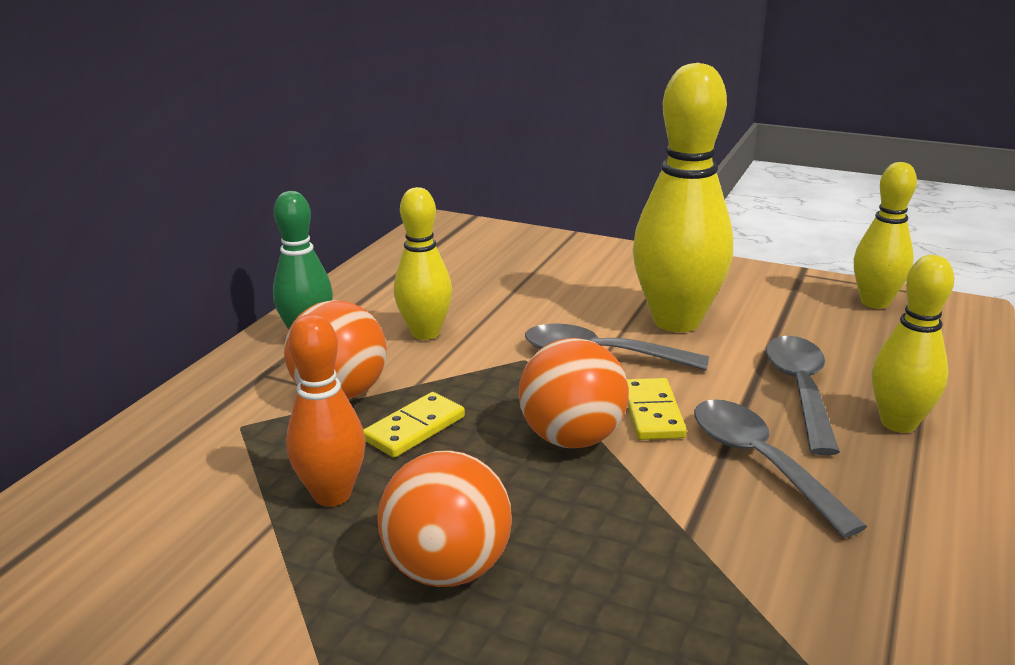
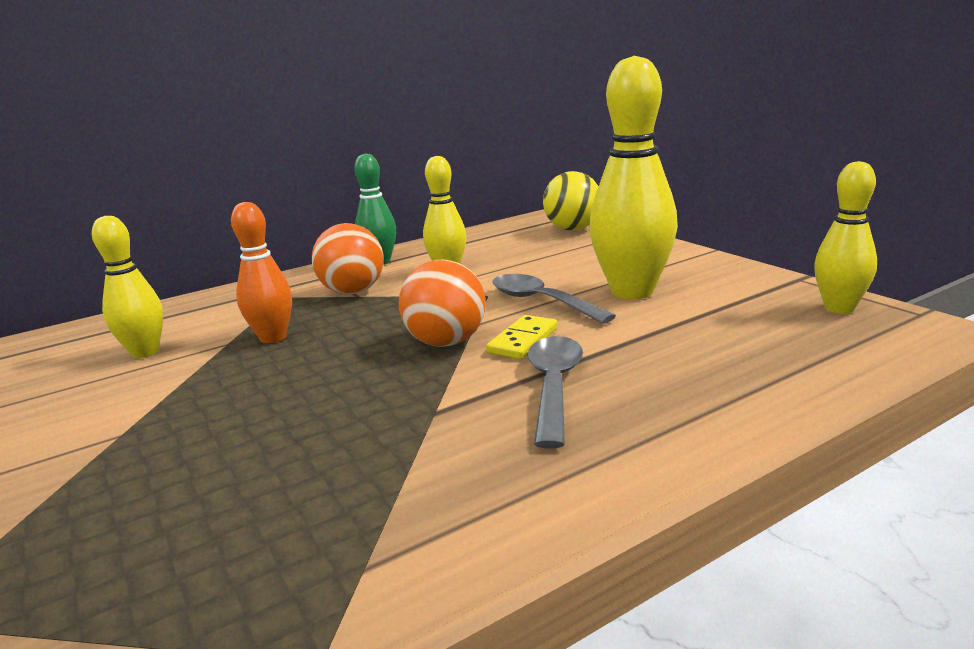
camera: 35 degrees right, 5 degrees down
(414, 428) = (364, 316): yellow domino -> none
(448, 568) = (271, 387): orange ball -> none
(496, 242) = (573, 229): none -> yellow ball
(800, 390) = (663, 352): grey spoon -> none
(898, 423) = (717, 391): yellow bowling pin -> yellow bowling pin (145, 352)

